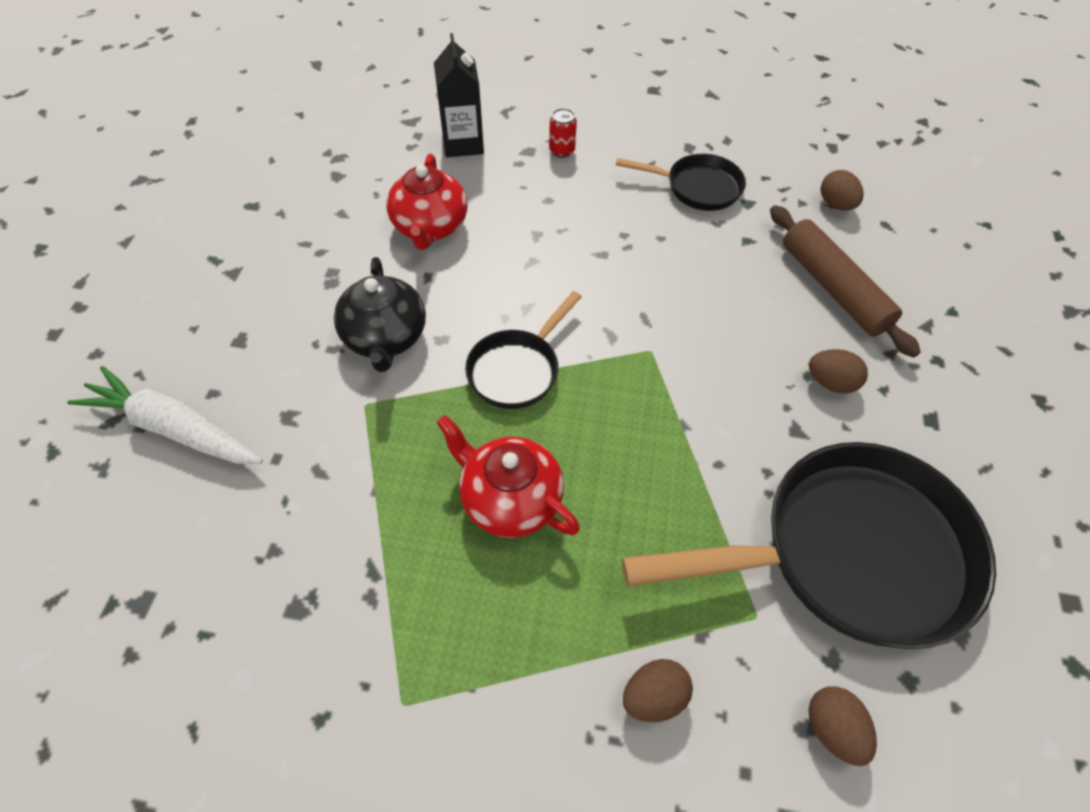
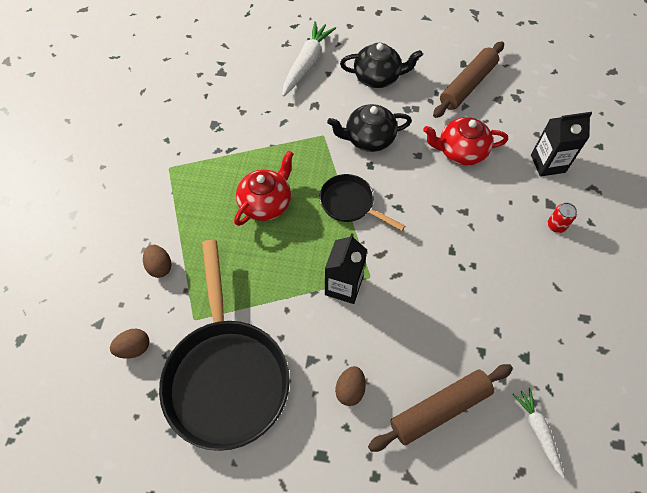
camera: 90 degrees right, 5 degrees up
(248, 317) = (378, 77): none -> black teapot
(300, 206) = (467, 85): none -> brown rolling pin
(669, 384) = (344, 286): none -> black carton
(697, 187) = (535, 320): black pan -> none
(835, 204) = (538, 431): brown egg -> white carrot

